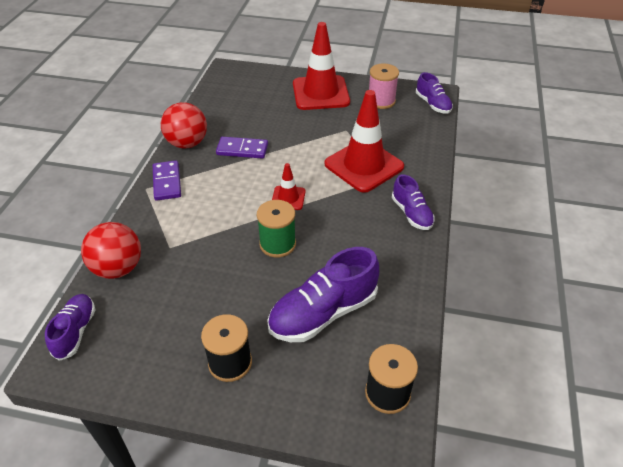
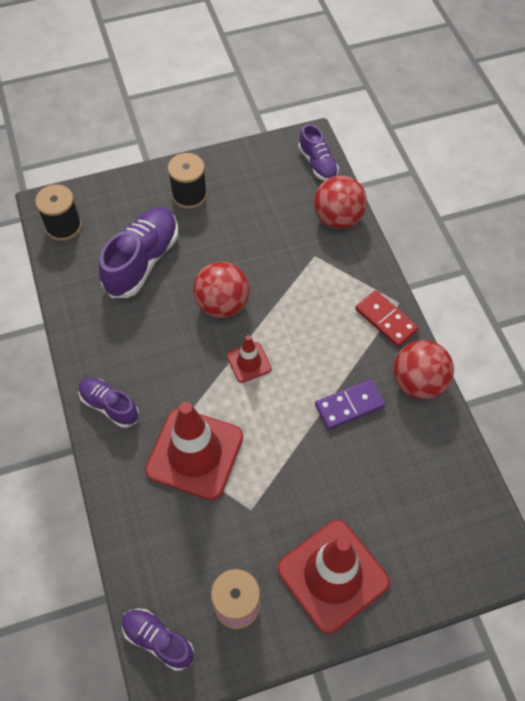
camera: 150 degrees right, 15 degrees up
(167, 182) = (386, 320): purple domino -> red domino
(277, 244) = (222, 304): green spool -> red ball

